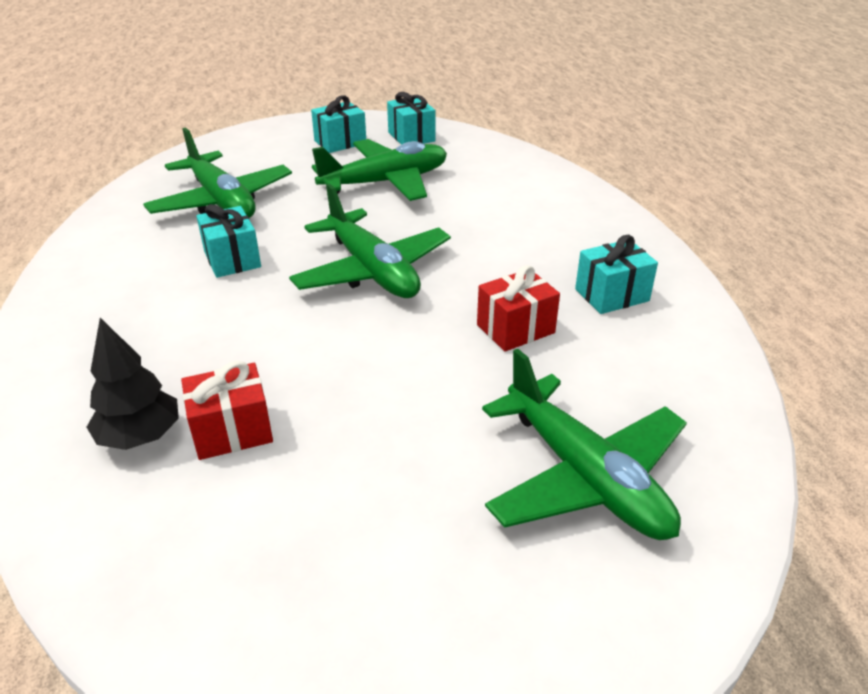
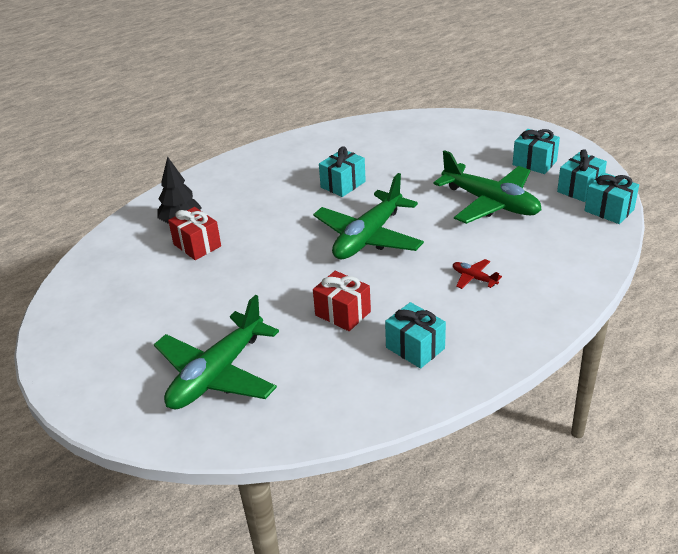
camera: 70 degrees right, 0 degrees up
(222, 201) = (405, 154): green plane -> none
(460, 136) = (609, 210): none -> turquoise gift
(512, 228) = (474, 278): none -> red plane

